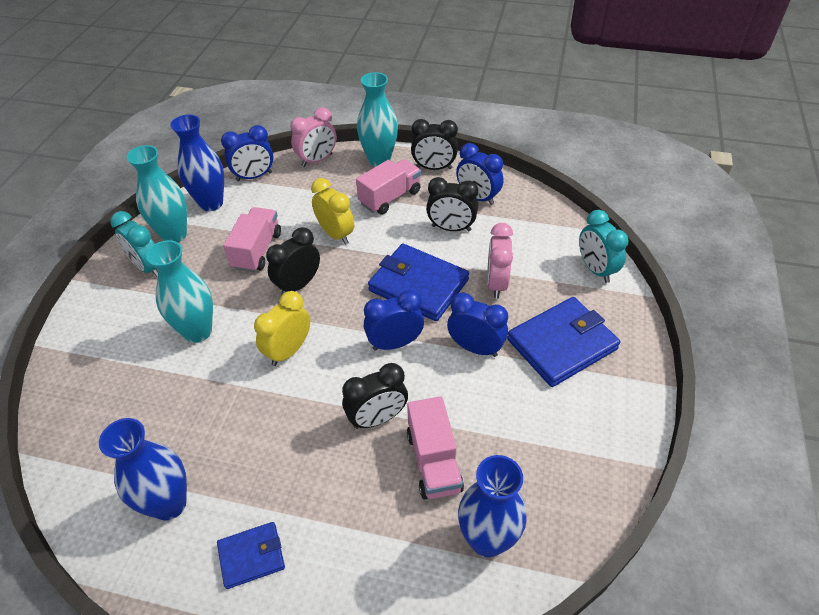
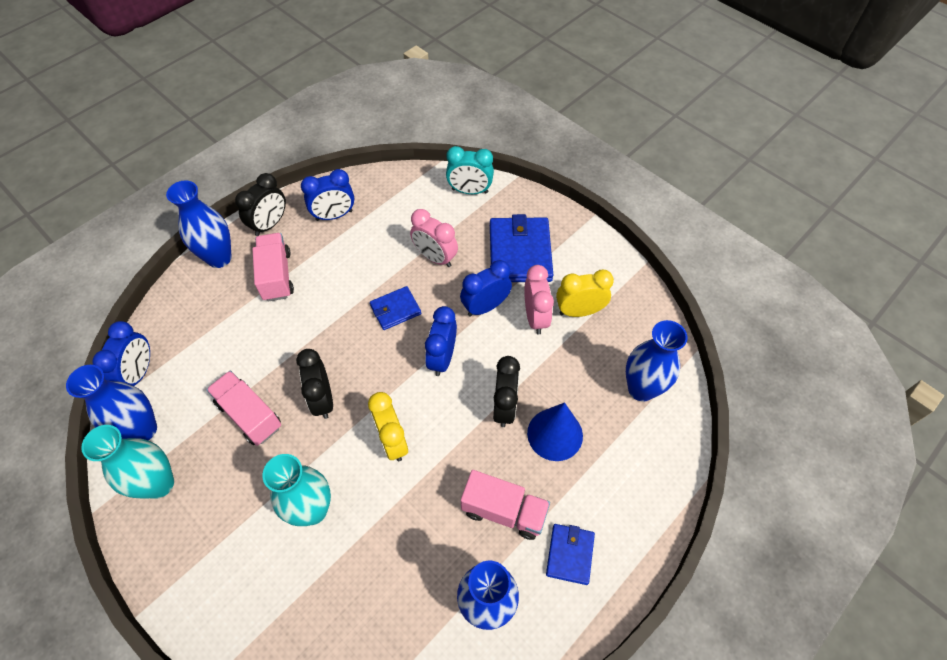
camera: 60 degrees left, 10 degrees up
(148, 267) = (185, 528): turquoise clock -> none
(317, 160) = (169, 307): pink clock -> pink clock (535, 317)
(336, 234) = (285, 340): yellow clock -> yellow clock (579, 311)
(375, 478) = (555, 434): none -> blue cone
(379, 160) = (219, 258): turquoise vase -> blue vase
(418, 285) = (395, 309): blue wallet -> blue wallet, size x0.55
(433, 461) = (564, 388): pink truck -> pink truck (504, 511)
(451, 228) = (352, 253): black clock -> none

